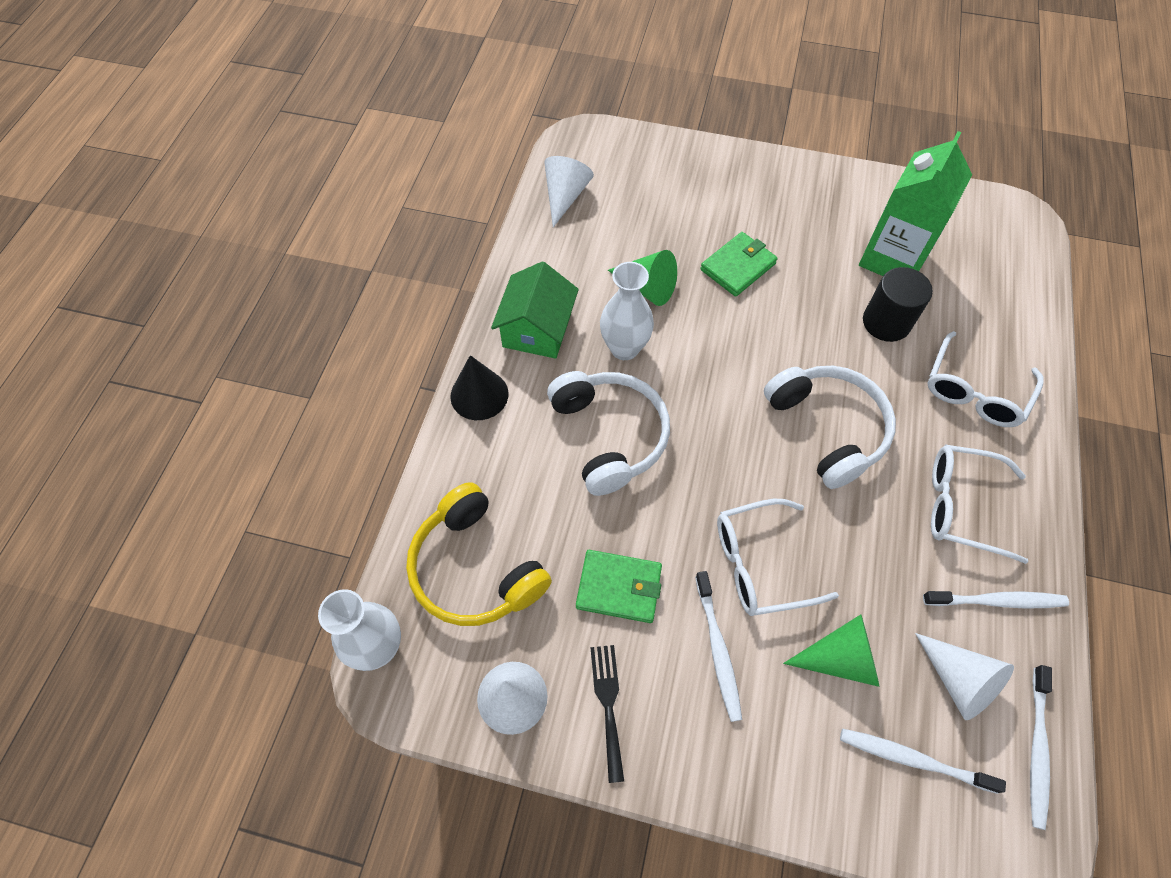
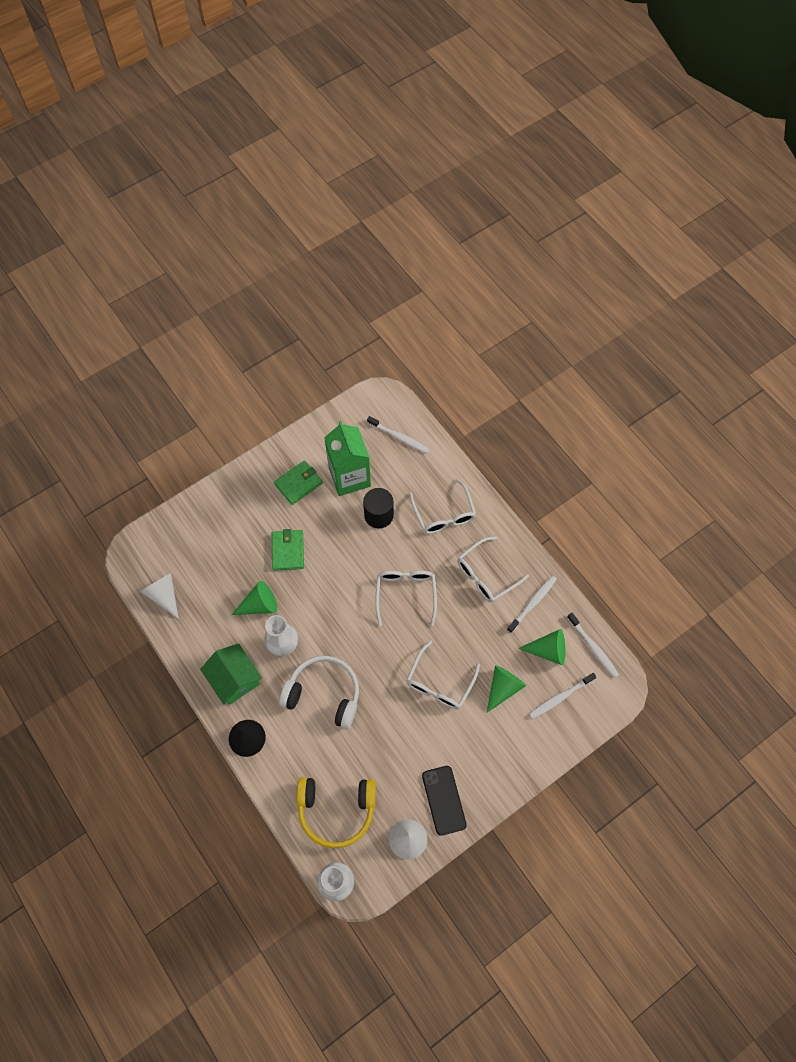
camera: 50 degrees left, 5 degrees up
(608, 704) = (444, 800): black fork -> black phone
(619, 587) = (399, 753): green wallet -> green wallet (298, 483)
(718, 650) = (459, 734): white toothbrush -> white toothbrush (399, 437)
(827, 429) = (406, 594): white headphones -> white glasses
(958, 681) = (548, 650): white cone -> green cone

